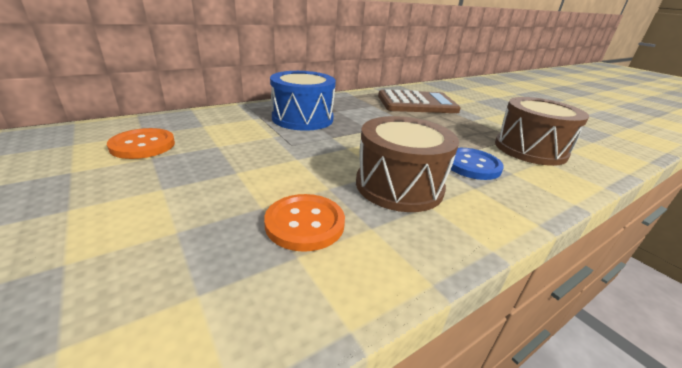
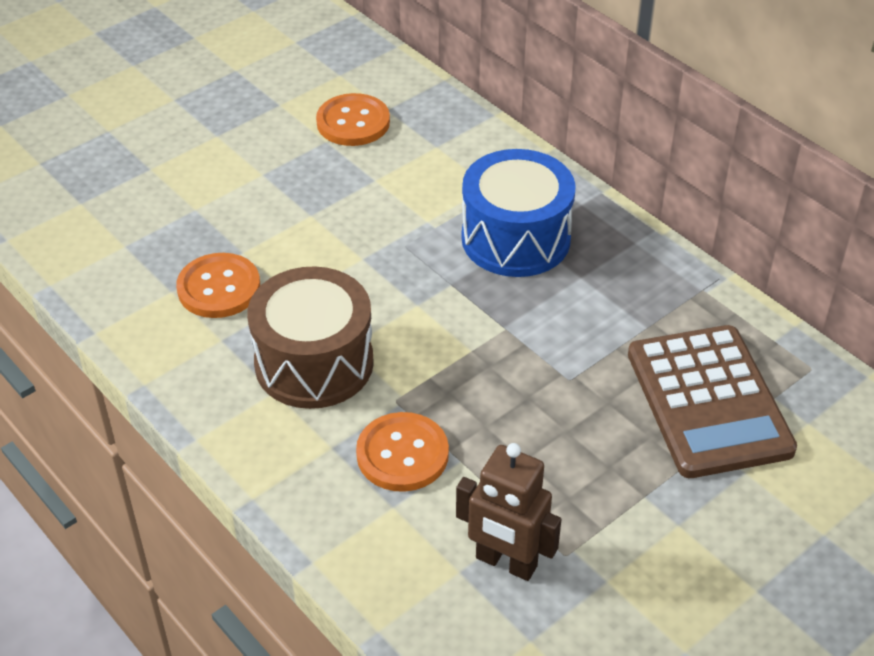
camera: 85 degrees right, 15 degrees up
(471, 165) = (402, 454): blue button -> orange button
(530, 149) = (506, 562): brown drum -> brown robot

